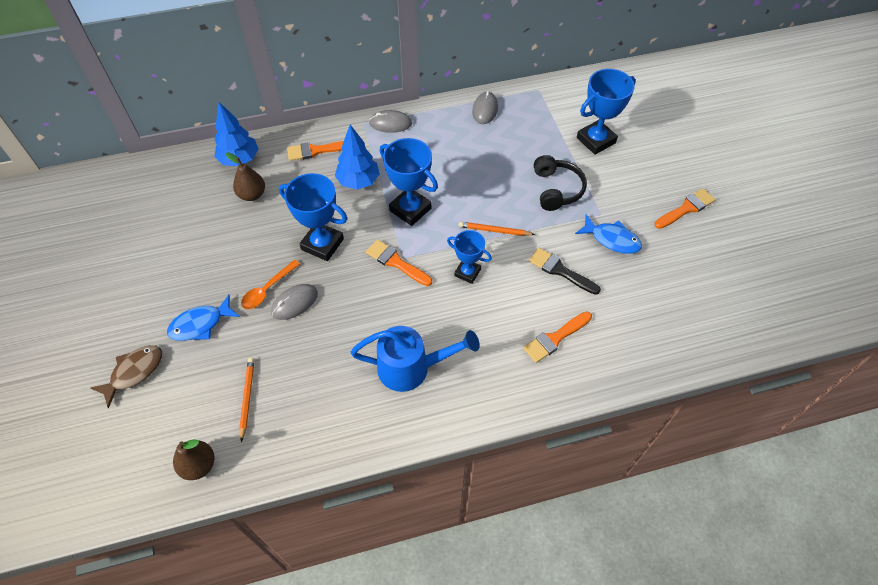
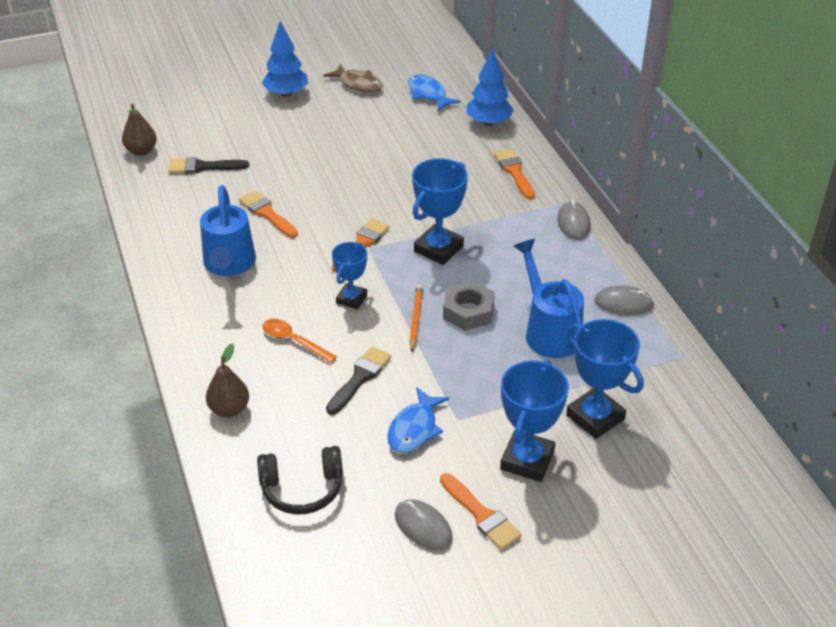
camera: 85 degrees right, 15 degrees down
(134, 372) = (232, 104): brown fish -> brown fish (358, 84)
(200, 324) = (281, 130): blue fish -> blue fish (428, 94)
(247, 398) = (203, 167): orange pencil -> black brush
(252, 194) = (441, 137): brown pear -> brown pear (229, 409)
(267, 290) = (321, 162): orange spoon -> orange spoon (293, 341)
(295, 303) = (306, 181): grey mouse -> grey mouse (423, 527)
(322, 244) = (381, 190): blue trophy -> blue trophy (527, 460)
(358, 181) = (474, 206): blue tree -> blue tree (286, 94)
(488, 197) = (468, 311): none -> grey nut
(512, 153) = (549, 331): none -> blue watering can
(555, 338) = (263, 373): orange brush -> orange brush (267, 213)
(556, 189) = (493, 375): black headphones -> black headphones (302, 488)

